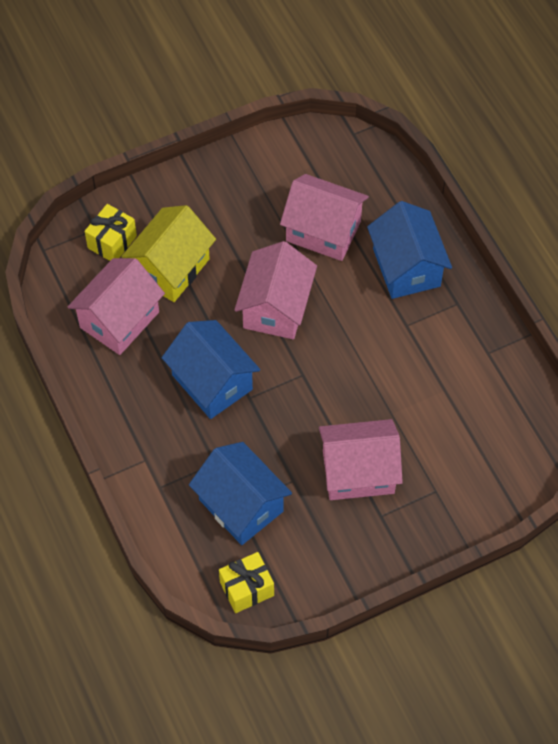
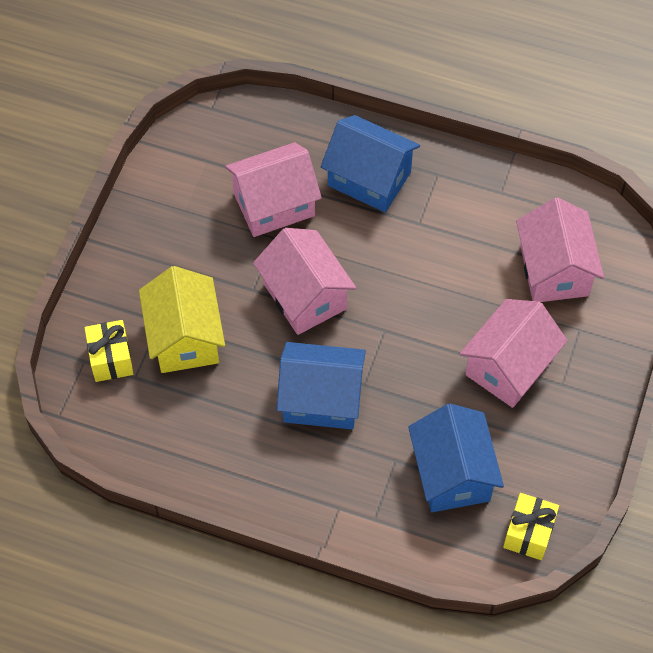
camera: 45 degrees left, 0 degrees up
(119, 320) = (189, 416): pink house -> pink house (554, 270)
(241, 505) = (452, 474): blue house -> blue house turned 75 degrees clockwise

